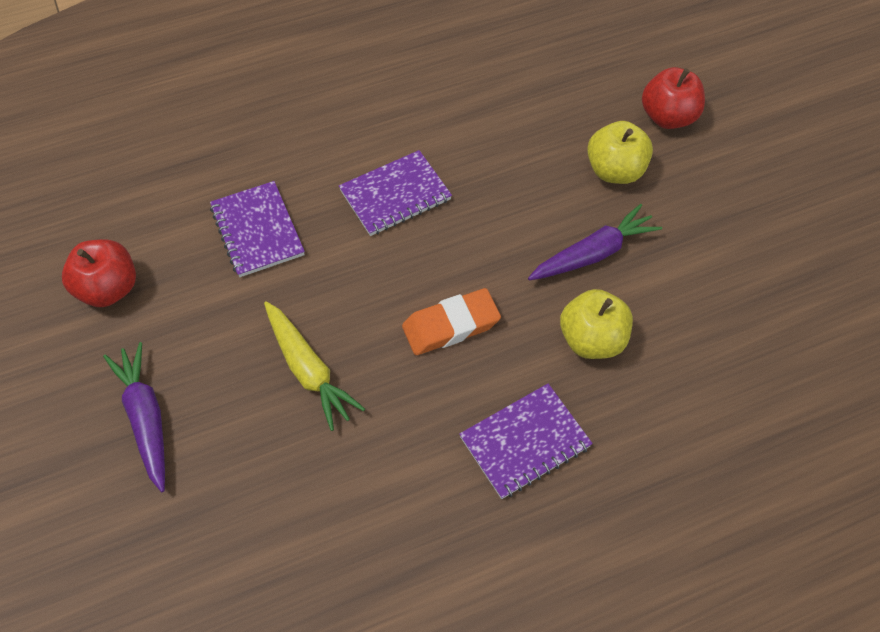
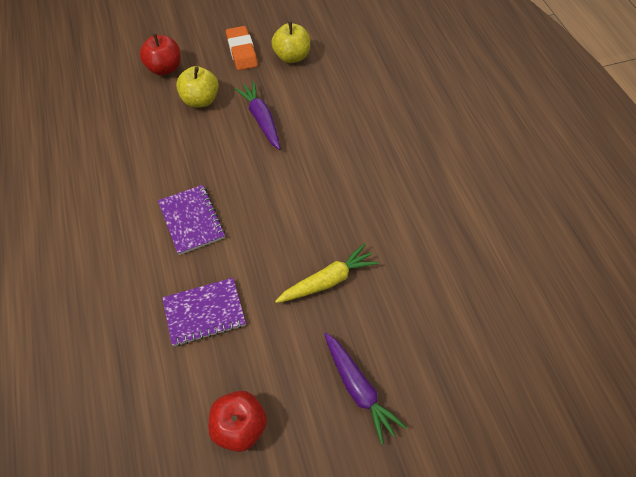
camera: 85 degrees left, 0 degrees up
(146, 419) = (358, 388): purple carrot -> purple carrot turned 105 degrees counterclockwise
(451, 326) = (303, 197): orange eraser -> orange eraser (242, 51)
(525, 442) = (385, 168): purple notebook -> none
(592, 339) = (321, 129): yellow apple -> yellow apple (292, 56)

